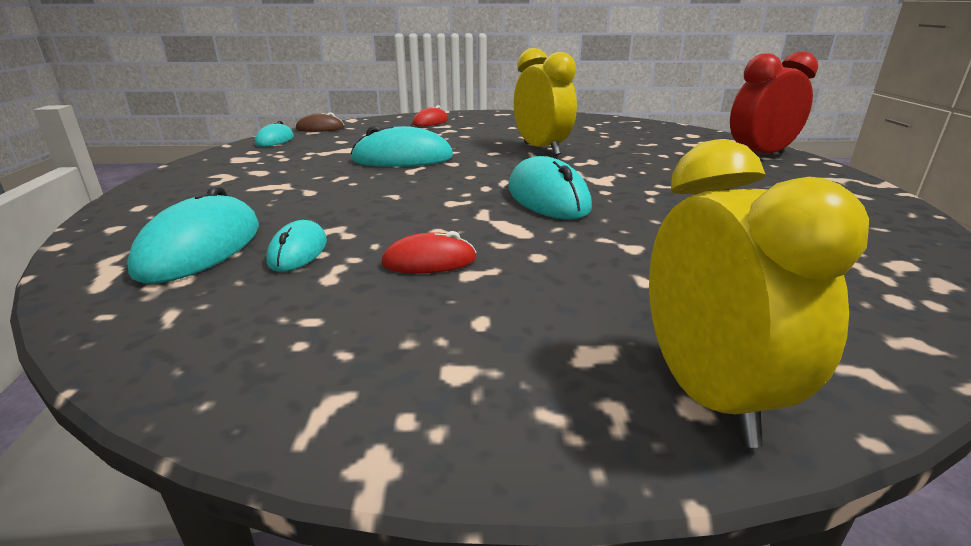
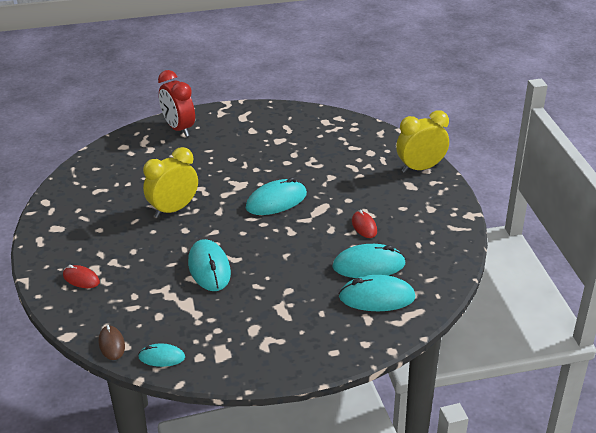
camera: 100 degrees left, 10 degrees up
(298, 251) = (369, 265): turquoise mouse -> turquoise mouse, size x1.74

